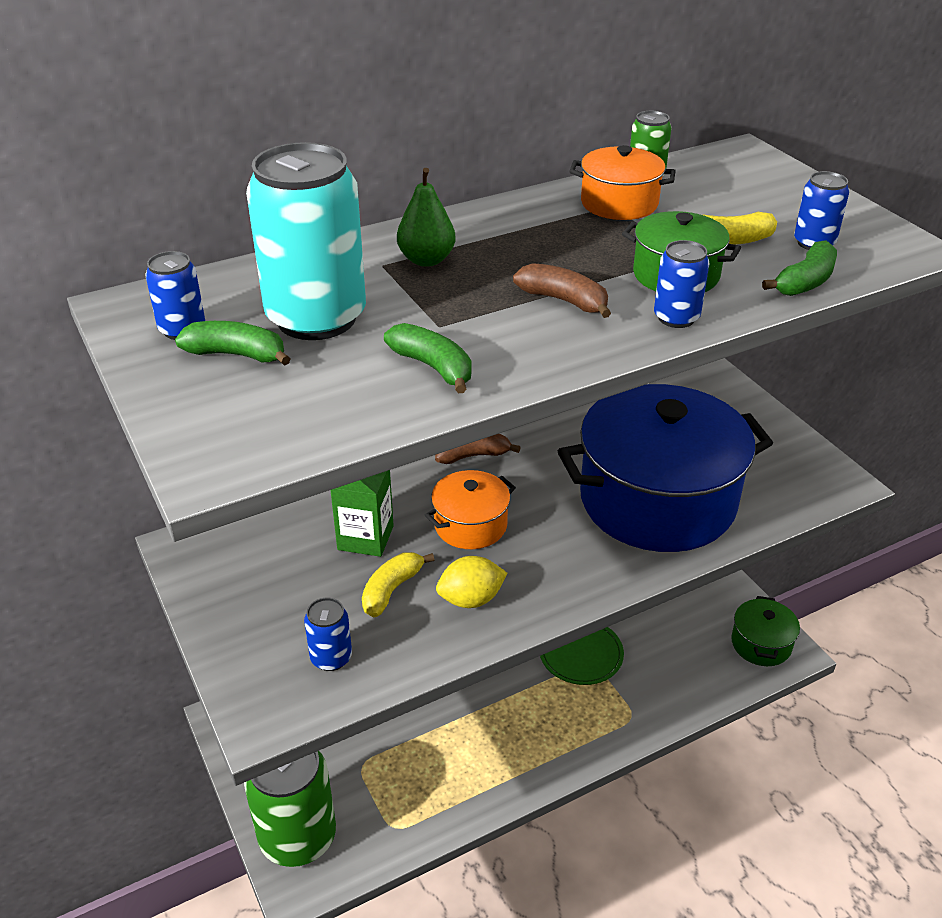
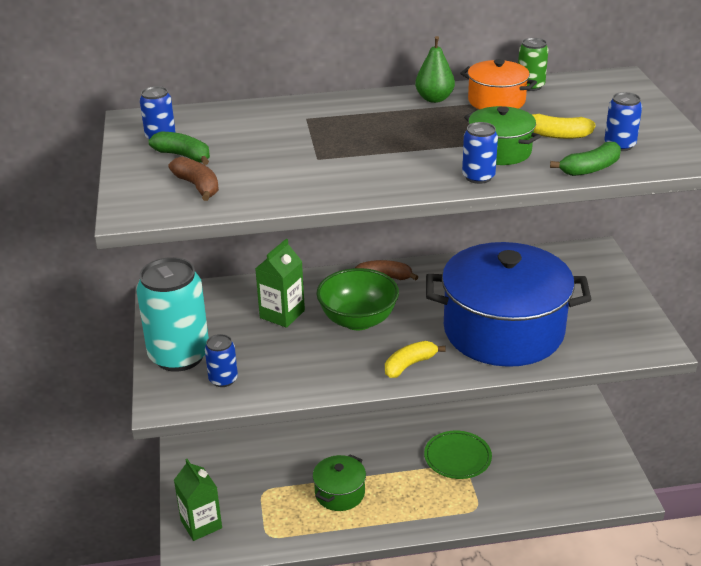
camera: 20 degrees right, 5 degrees down
(298, 837) = (201, 524): green can -> green carton
(316, 318) = (244, 143): turquoise can -> turquoise can (179, 356)
(391, 590) = (283, 348): yellow banana -> yellow banana (409, 365)
(426, 260) = (337, 119): green pear -> green pear (434, 99)
(433, 367) = (297, 181): green banana -> none
(470, 525) = (358, 320): orange pot -> green bowl
(471, 599) = (333, 365): yellow lemon -> none
(564, 300) = (410, 156): brown banana -> brown banana (198, 186)
(761, 644) = (607, 483): green pot -> green pot (340, 493)

